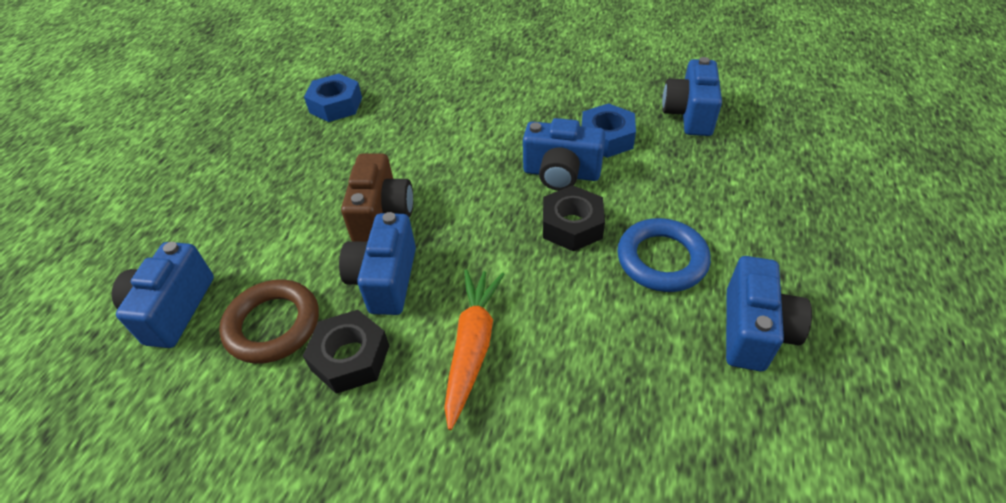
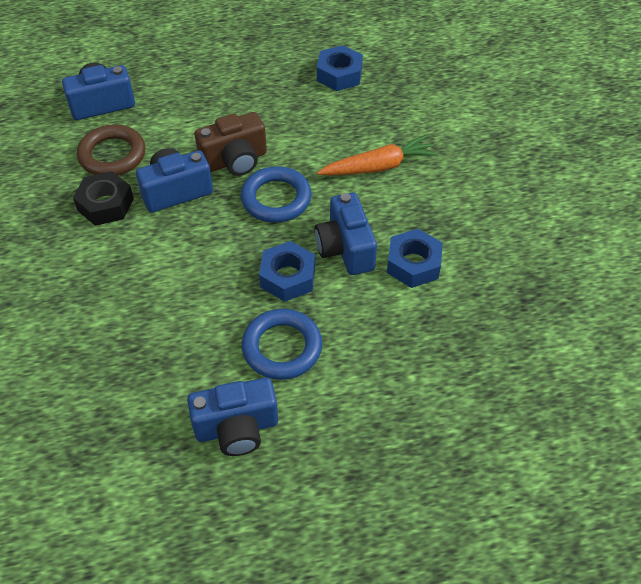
camera: 60 degrees right, 5 degrees up
(461, 200) = (276, 199): none -> blue ring
(472, 347) = (142, 262): orange carrot -> orange carrot (378, 166)
(572, 225) = (288, 277): black nut -> blue nut
(689, 114) = (492, 316): blue camera -> none

